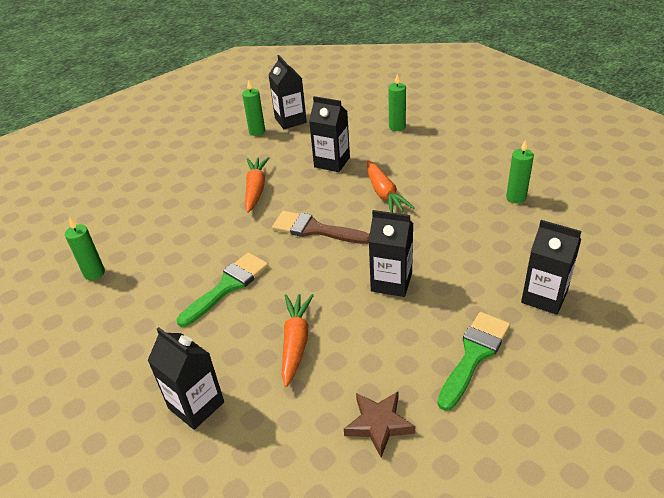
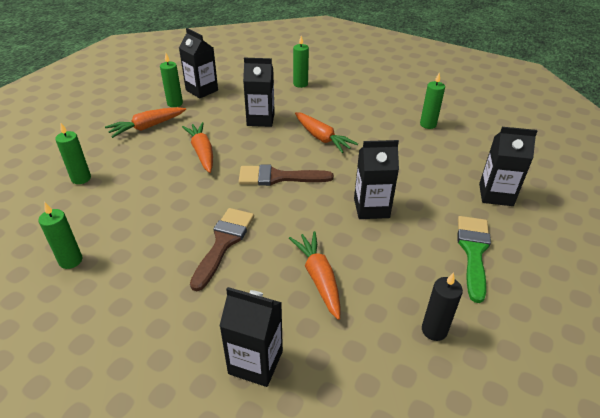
camera: 25 degrees left, 0 degrees up
(137, 197) = (81, 178): none -> green candle
(219, 153) = (147, 127): none -> orange carrot
(228, 286) = (224, 243): green brush -> brown brush
(378, 424) = (434, 330): brown star -> black candle

